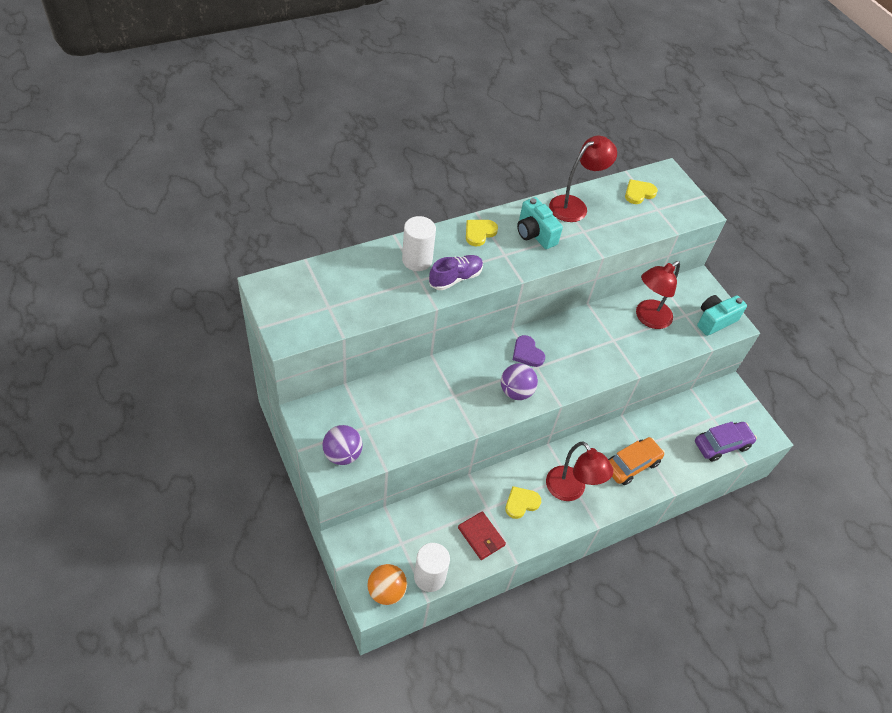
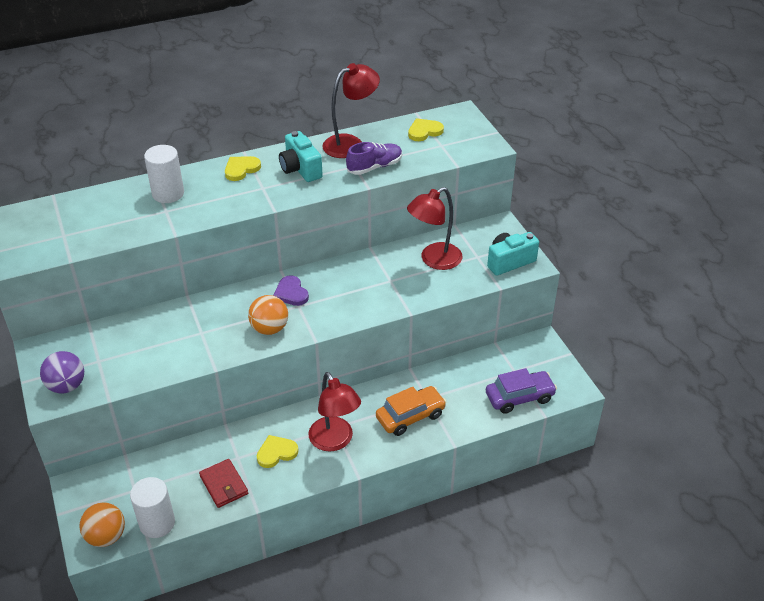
camera: 10 degrees right, 10 degrees down
(455, 278) = (203, 209): purple shoe -> purple shoe (374, 167)
(516, 391) = (269, 328): purple ball -> orange ball

